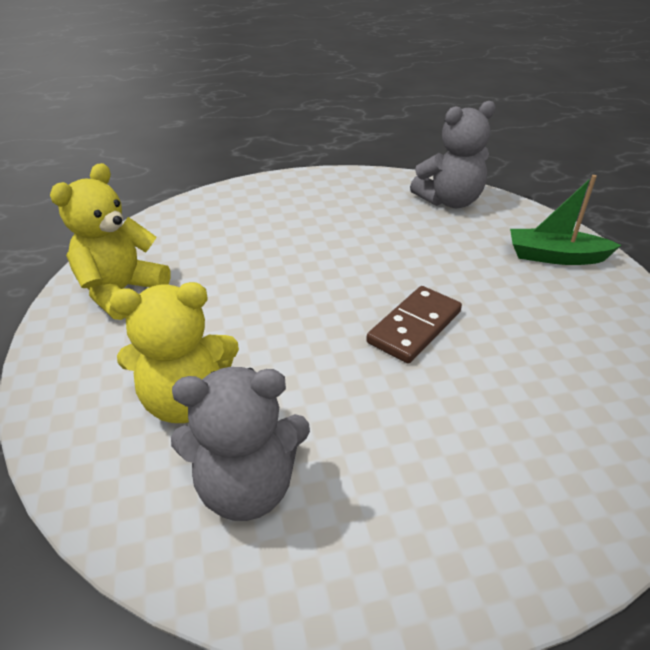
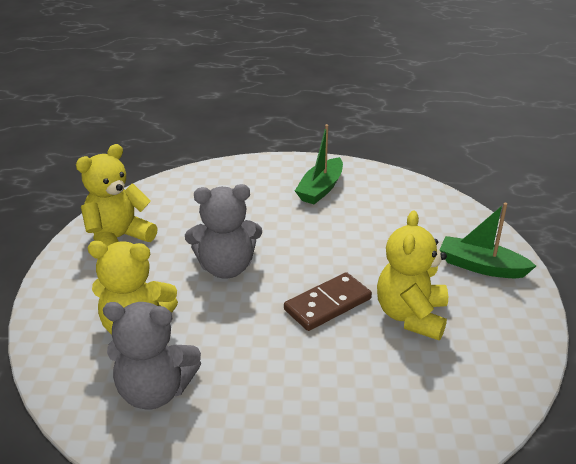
camera: 15 degrees right, 5 degrees down
(341, 201) = (320, 189): none -> green boat
(449, 201) = (415, 202): grey teddy bear -> grey teddy bear (226, 267)
(515, 323) = (411, 316): none -> yellow teddy bear

